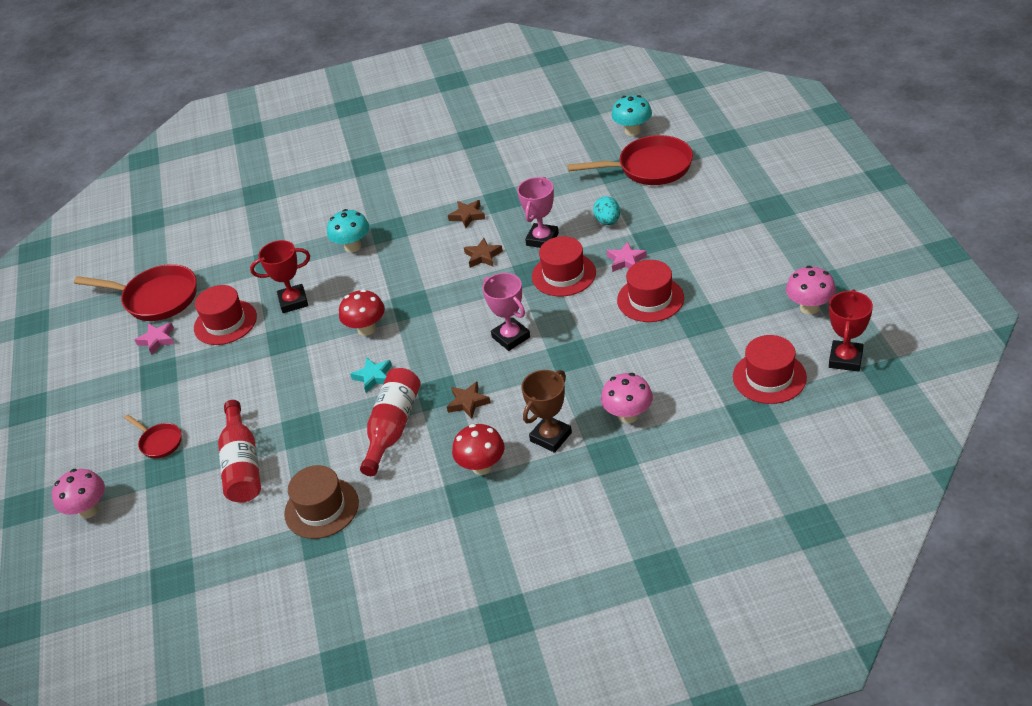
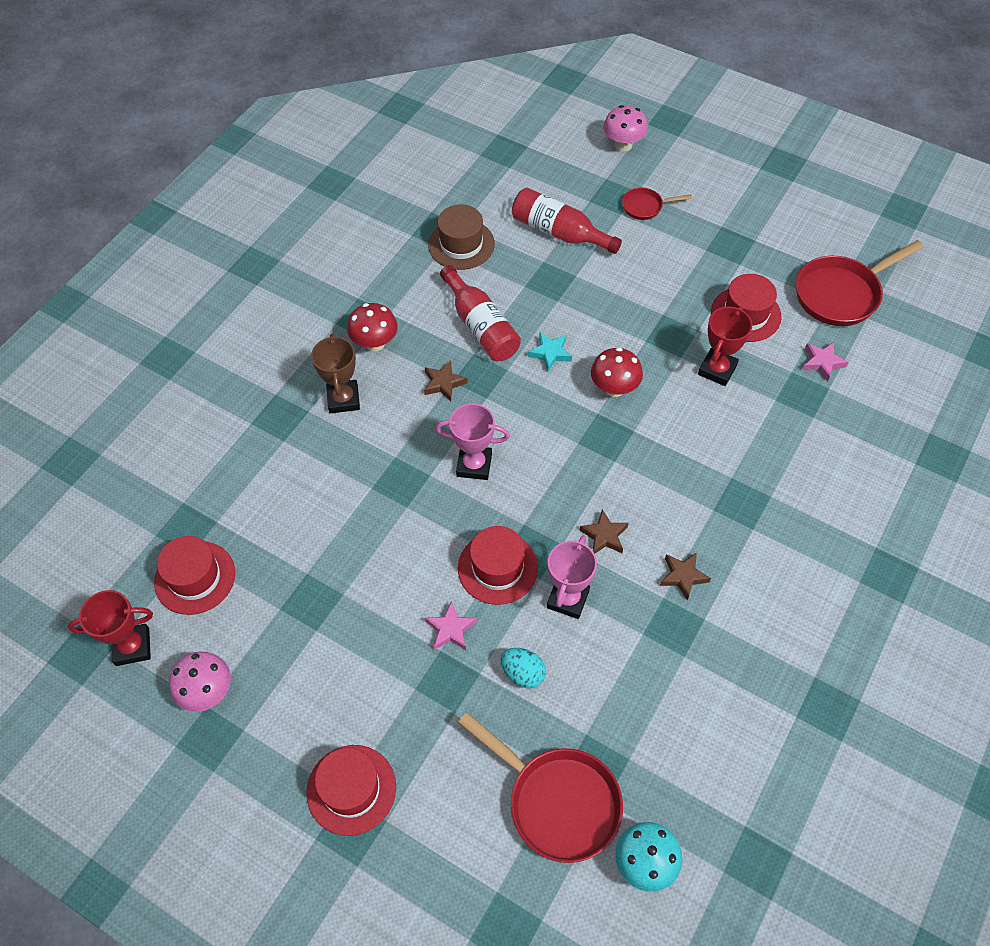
camera: 130 degrees right, 15 degrees up
(157, 340) = (777, 265): pink star -> pink star (822, 362)
(353, 247) = (748, 460): turquoise mushroom -> none
(542, 239) = (568, 599): pink trophy -> pink trophy turned 45 degrees clockwise
(628, 415) = (295, 458): pink mushroom -> none
(649, 168) = (557, 801): red pan -> red pan turned 90 degrees counterclockwise
(650, 299) = (381, 595): red hat -> red hat (351, 789)
(845, 359) = (132, 647): red trophy -> red trophy turned 75 degrees counterclockwise

